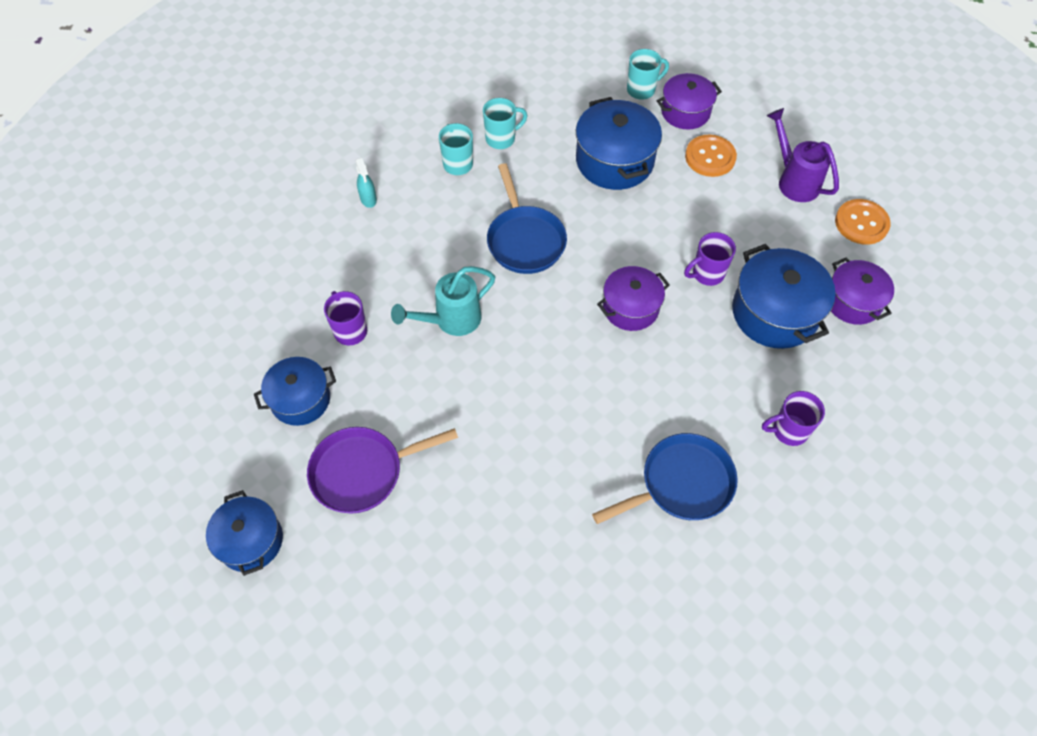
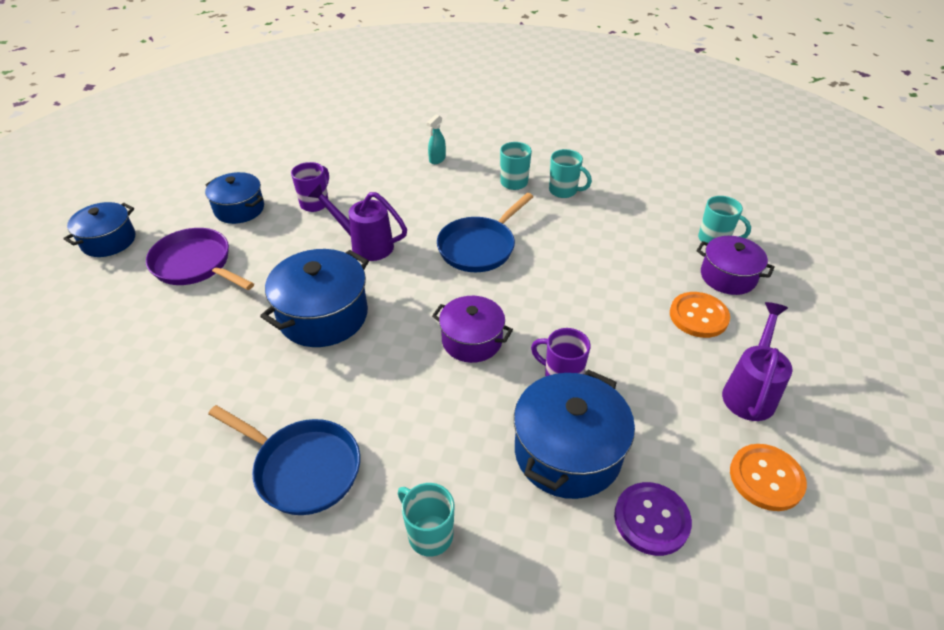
camera: 55 degrees right, 15 degrees down
(450, 320) = (365, 245): turquoise watering can -> purple watering can
(614, 161) = (618, 259): blue pot -> blue pot (323, 315)
(788, 430) = (429, 534): purple mug -> turquoise mug
(853, 301) = (651, 519): purple pot -> purple button

